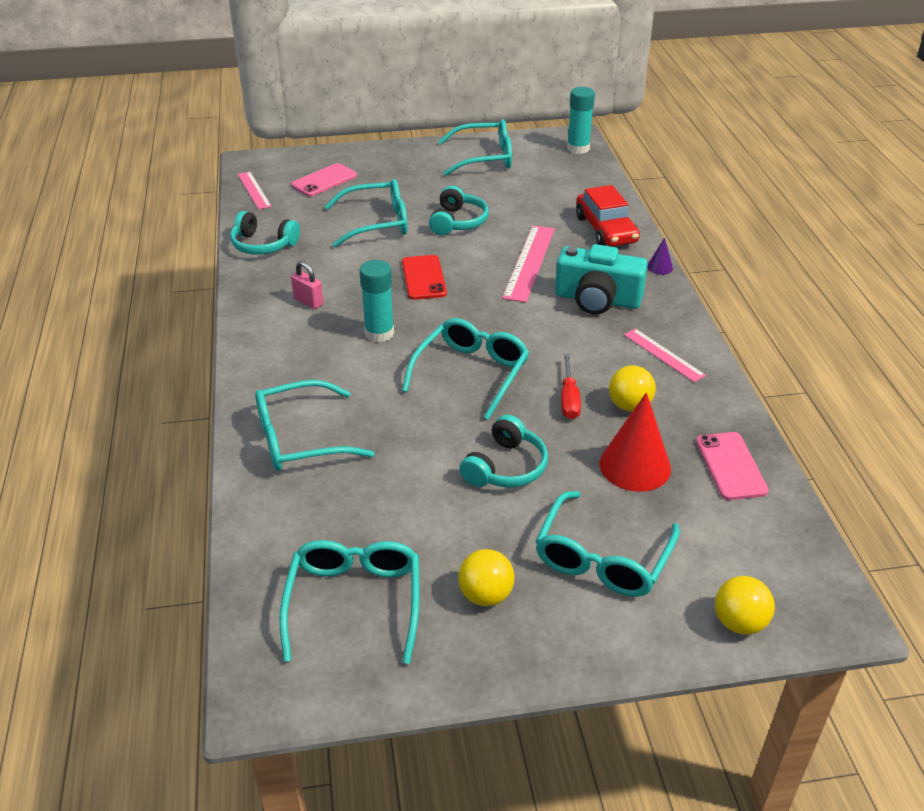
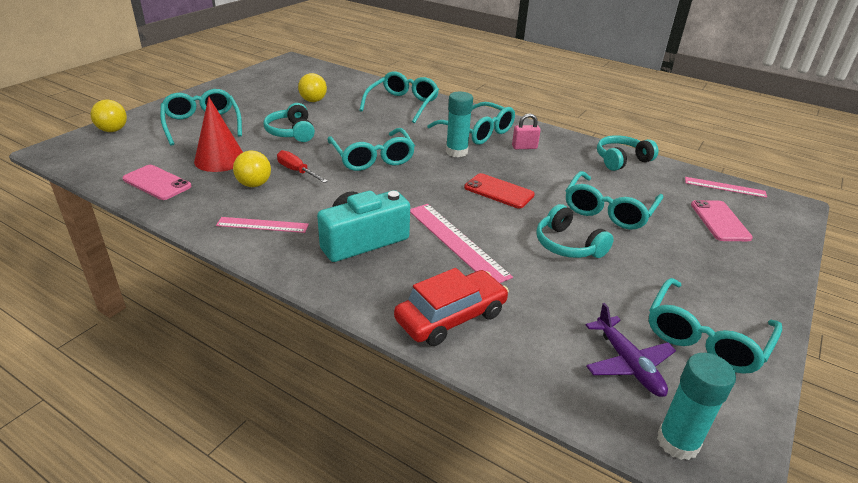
camera: 130 degrees right, 5 degrees down
(354, 601) = (295, 81): turquoise glasses -> turquoise glasses (478, 132)
(485, 595) = (244, 99): yellow ball -> yellow ball (313, 101)
(546, 171) = (627, 363): none -> purple plane
(605, 229) = (451, 317): red car -> red car turned 120 degrees clockwise
(660, 267) = (348, 302): purple cone -> none

